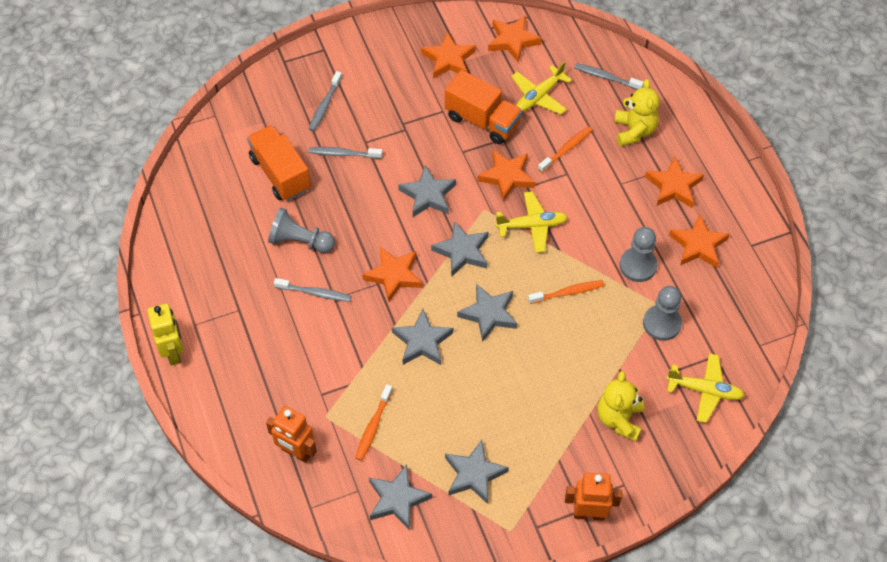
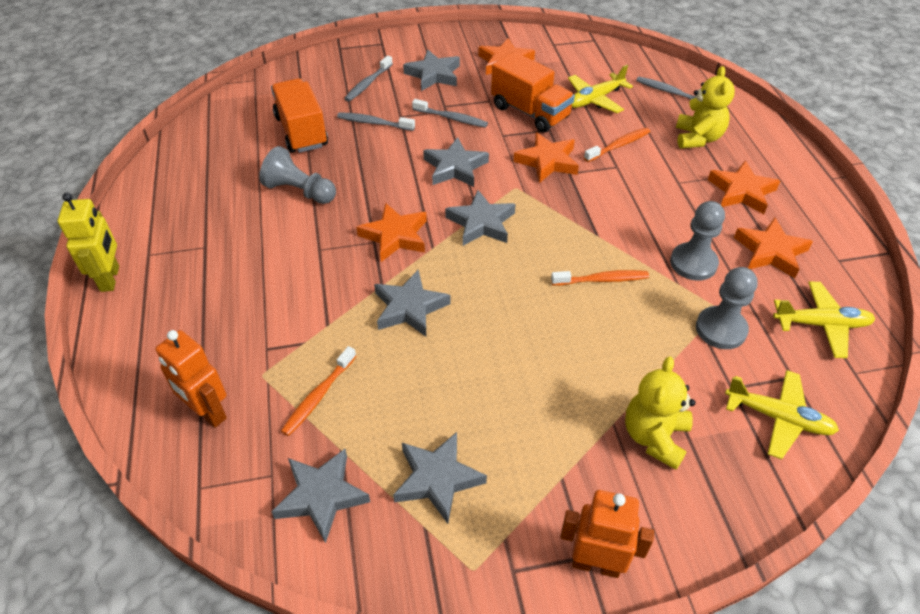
camera: 10 degrees right, 10 degrees down
(315, 293) = (298, 242): grey toothbrush -> grey toothbrush (451, 118)
(489, 314) = (499, 290): grey star -> grey star (433, 75)
(512, 41) = (574, 55): orange star -> none
(532, 226) = (568, 209): yellow plane -> yellow plane (821, 324)

